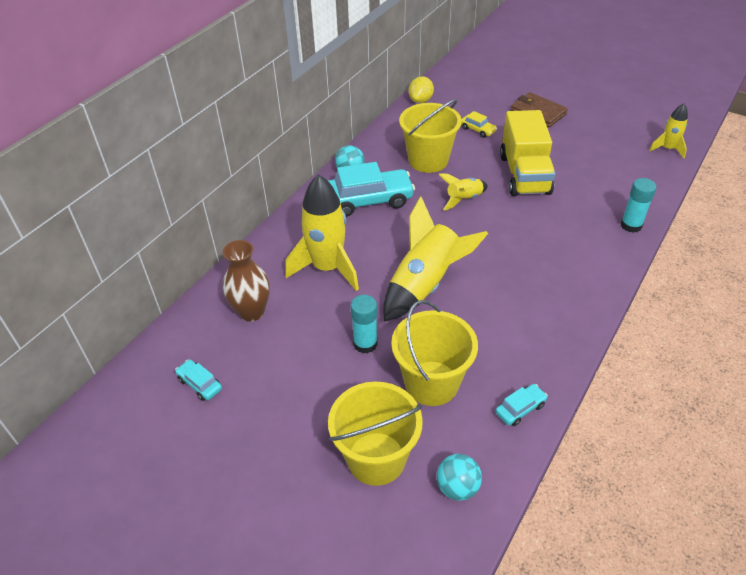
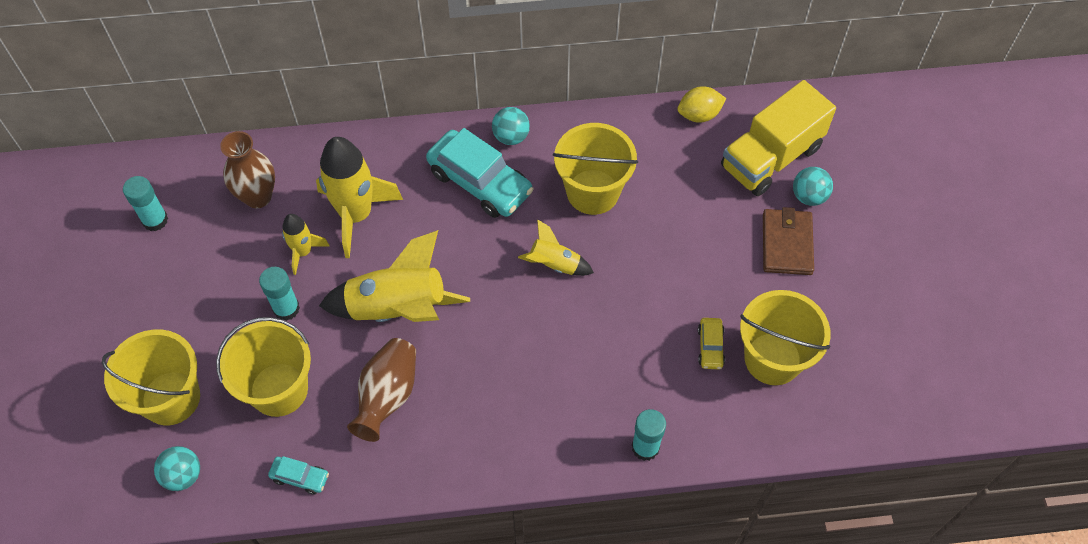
camera: 50 degrees right, 15 degrees up
(200, 384) = (155, 220): turquoise car -> turquoise glue stick
(478, 130) = (693, 204): yellow car -> yellow car (710, 347)
(491, 324) = (387, 396): none -> brown vase
(515, 92) = (808, 196): none -> turquoise ball
(524, 174) = (648, 296): yellow truck -> yellow truck (771, 157)
(609, 151) = (772, 359): none -> yellow bucket
(667, 149) = (835, 419): yellow rocket -> yellow rocket (303, 252)

